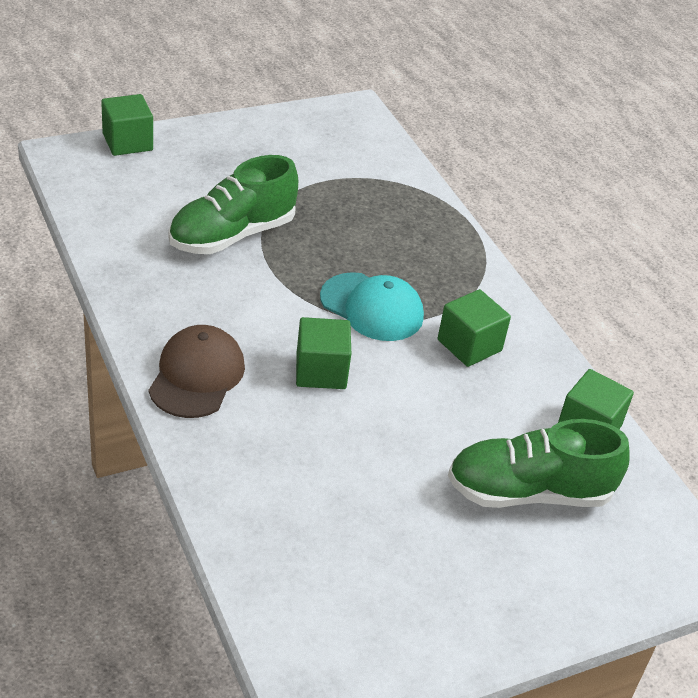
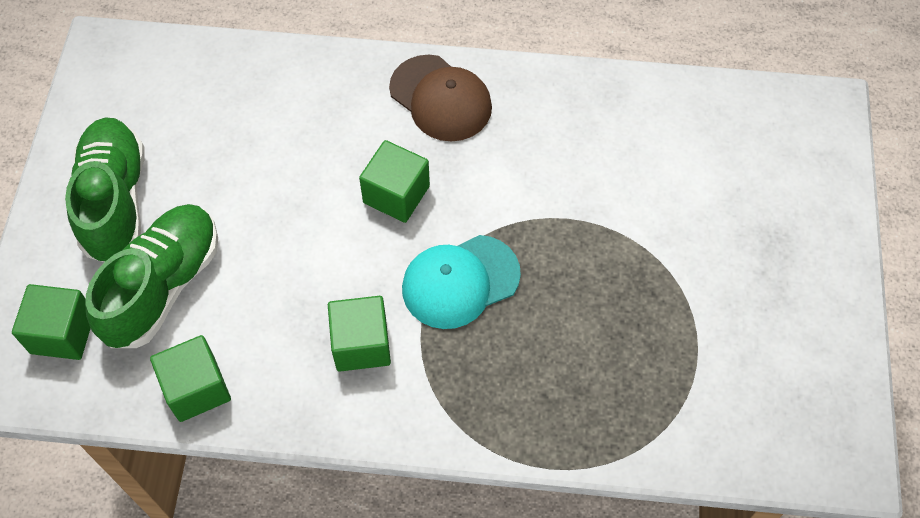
camera: 125 degrees right, 20 degrees up
(127, 142) = (835, 172): green cube -> green cube (63, 333)
(232, 235) = (629, 205): green shoe -> green shoe (115, 201)

